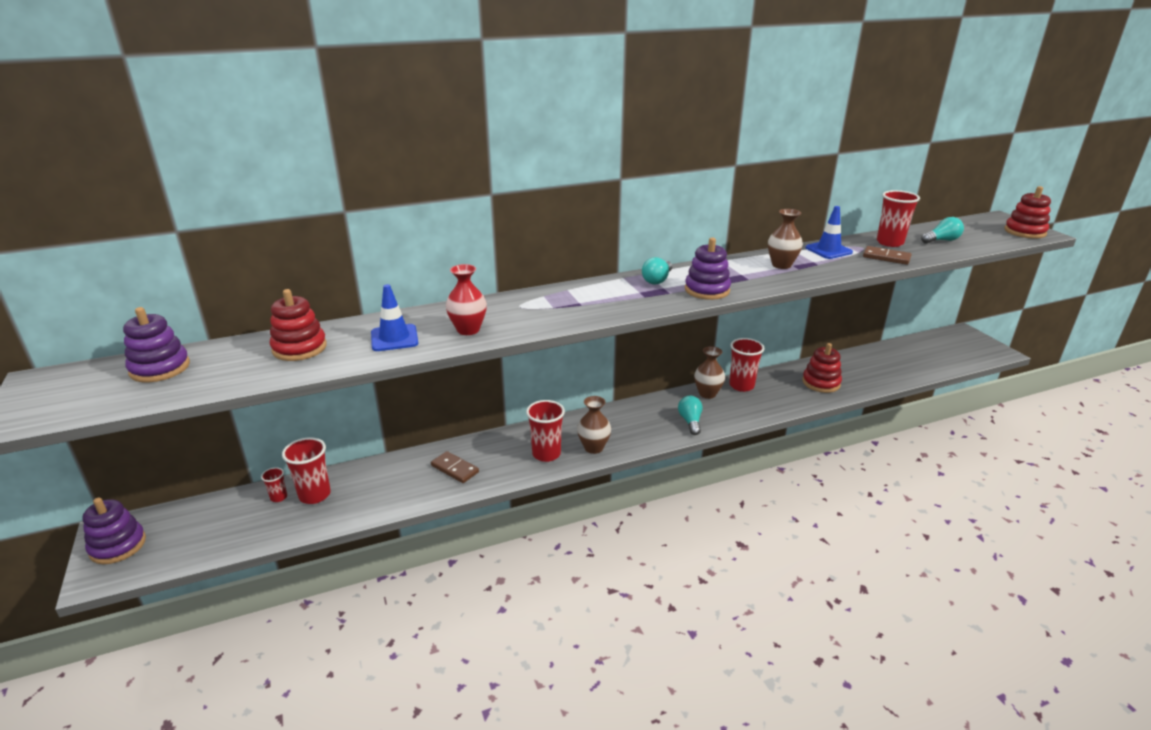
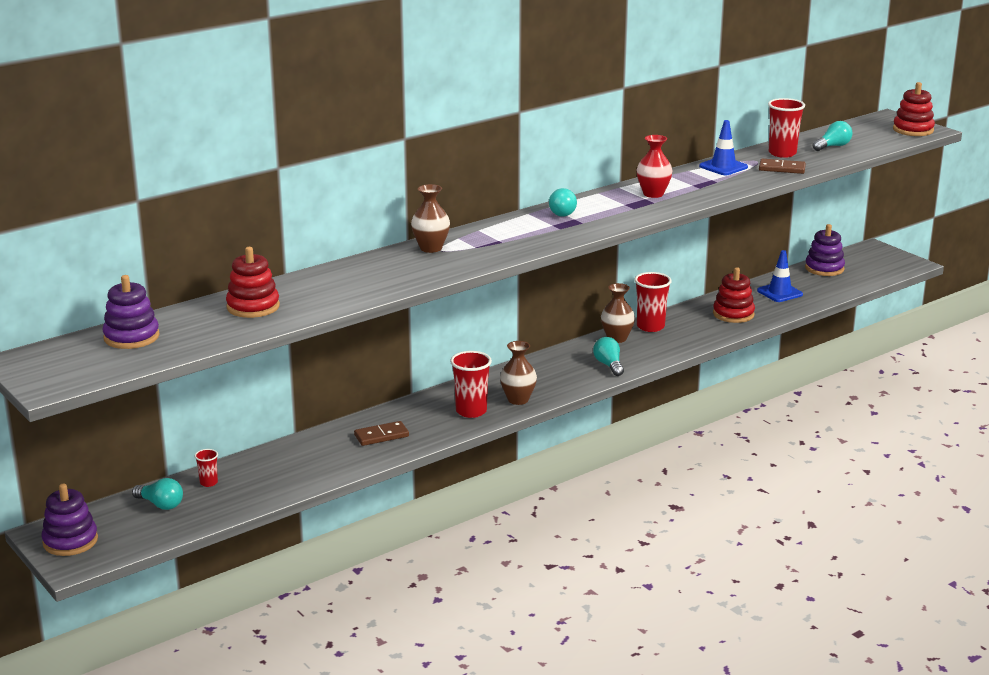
camera: 15 degrees left, 5 degrees down
(222, 515) = (160, 504): none -> turquoise light bulb
(315, 495) = (246, 476): red cup -> none
(394, 338) = (339, 289): blue traffic cone -> blue traffic cone (779, 293)
(454, 469) = (381, 436): brown domino -> brown domino turned 45 degrees counterclockwise
(468, 330) = (406, 274): red vase -> red vase (653, 194)
(707, 290) = (618, 216): purple stacking toy -> purple stacking toy (824, 268)
(781, 265) = (681, 186): brown vase -> brown vase (431, 248)

